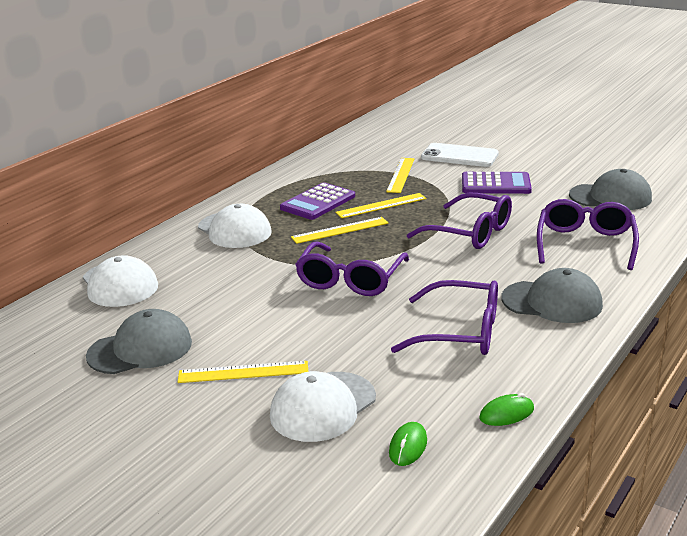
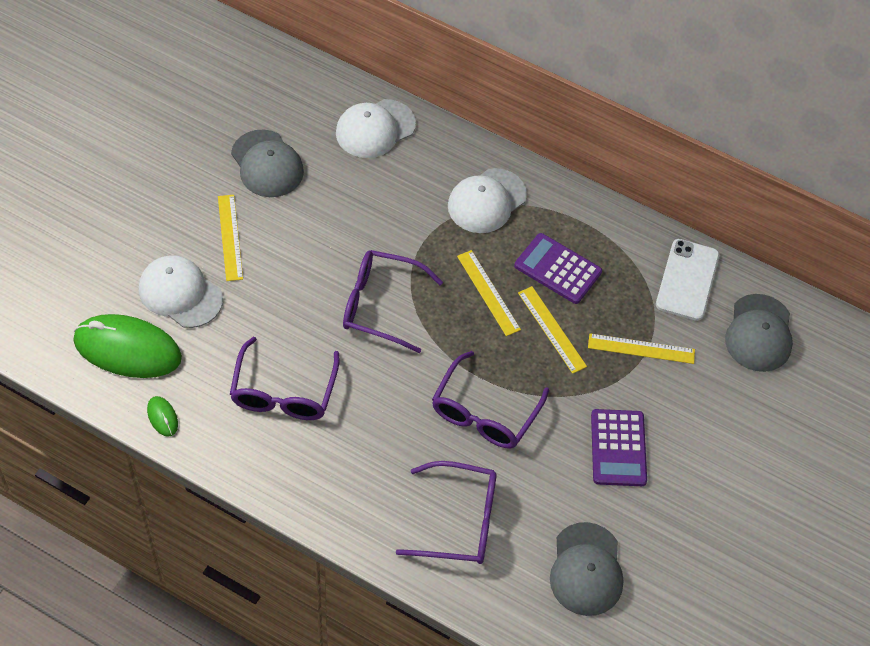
camera: 80 degrees right, 30 degrees up
(408, 446) = (127, 349): green mouse -> green mouse, size x2.41
(459, 156) = (708, 414): white phone -> white phone (687, 280)
(552, 302) = (335, 472): grey cap -> grey cap (759, 333)

